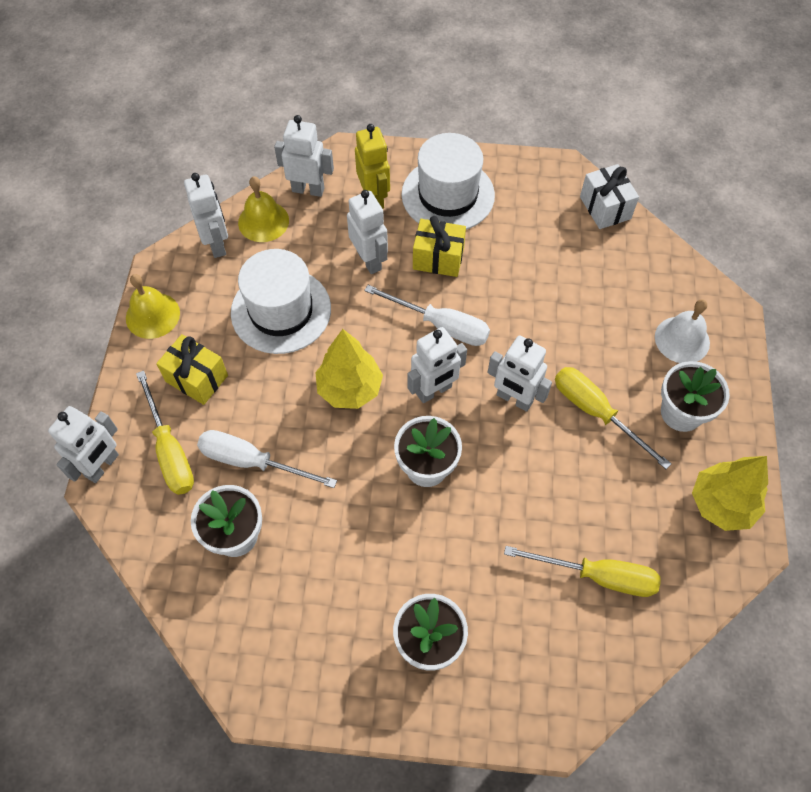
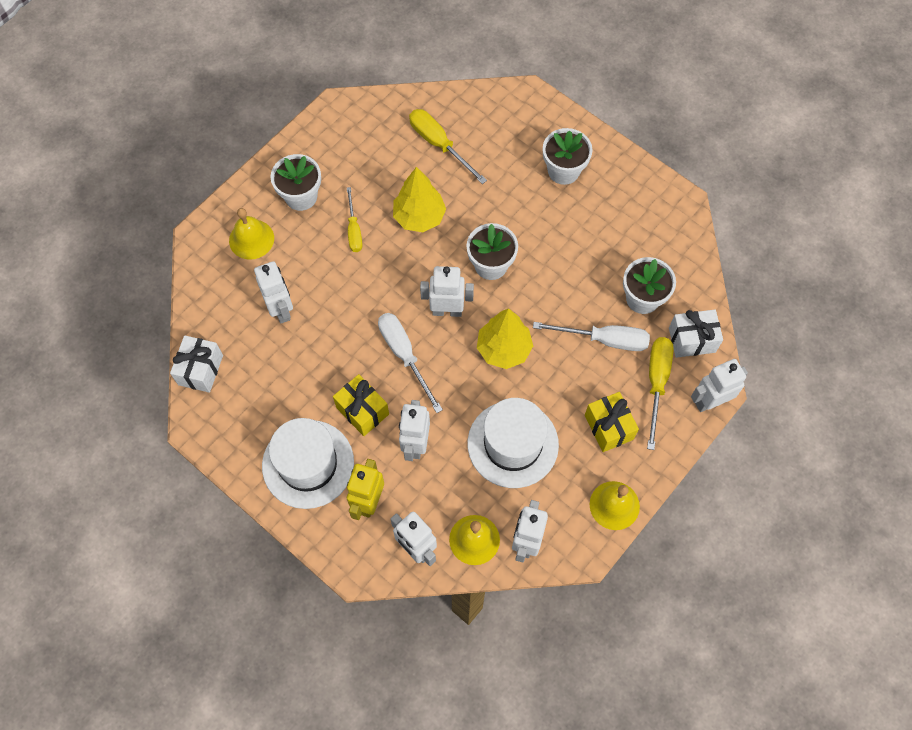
camera: 145 degrees left, 5 degrees up
(154, 521) = (692, 340): none -> white gift
(252, 462) = (604, 340): white screwdriver -> white screwdriver turned 45 degrees counterclockwise
(514, 399) = (398, 271): white robot -> white robot (281, 309)
(596, 412) = (354, 230): yellow screwdriver -> yellow screwdriver, size x0.66
(682, 339) = (251, 239): white bell -> yellow bell
(721, 504) = (332, 135): yellow tree -> yellow tree (419, 217)

